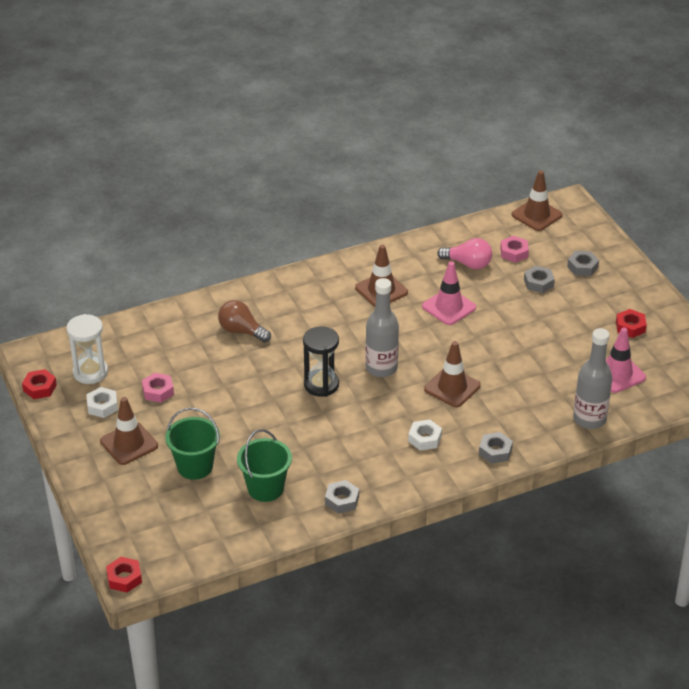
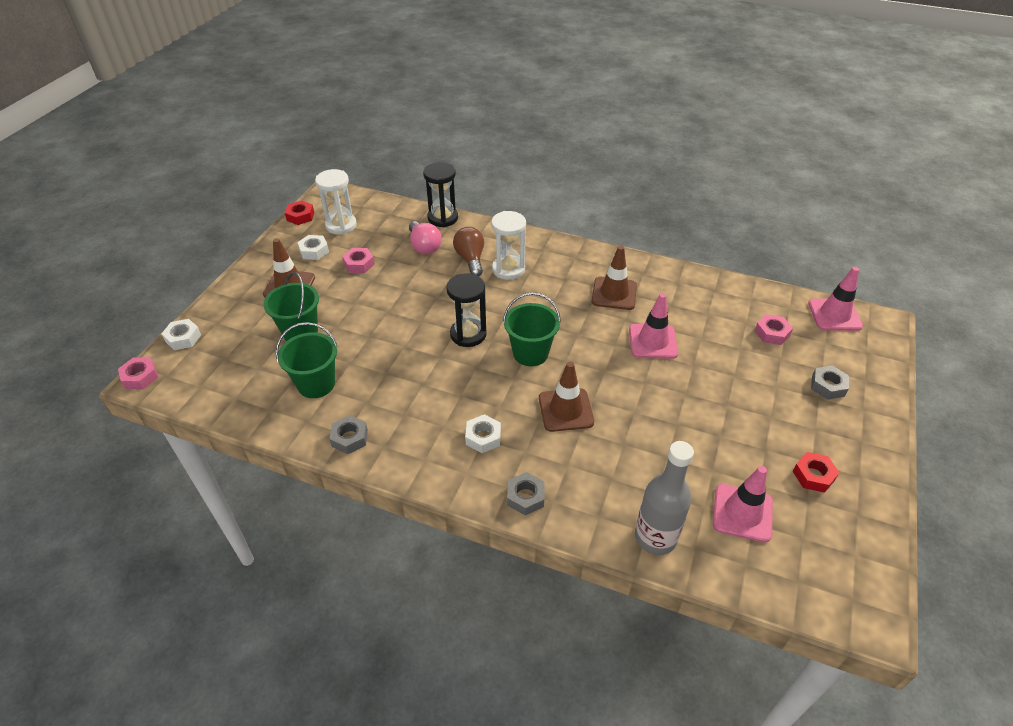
camera: 45 degrees right, 5 degrees up
(109, 534) = (183, 338): none -> white nut
(124, 578) = (140, 377): red nut -> pink nut
(168, 313) = (443, 218): none -> black hourglass
(281, 320) = (508, 269): none -> white hourglass
(381, 368) = (530, 353): grey bottle -> green bucket
(468, 264) = (716, 317): pink light bulb -> pink light bulb (424, 246)
(536, 215) = (834, 315): brown traffic cone -> pink traffic cone
(538, 283) = (764, 373): grey nut -> none

